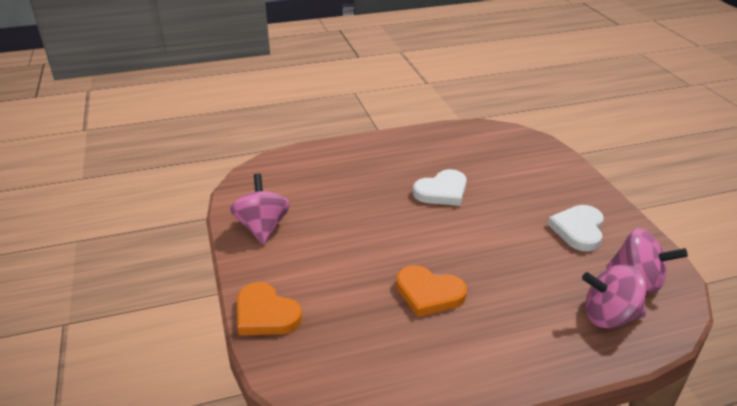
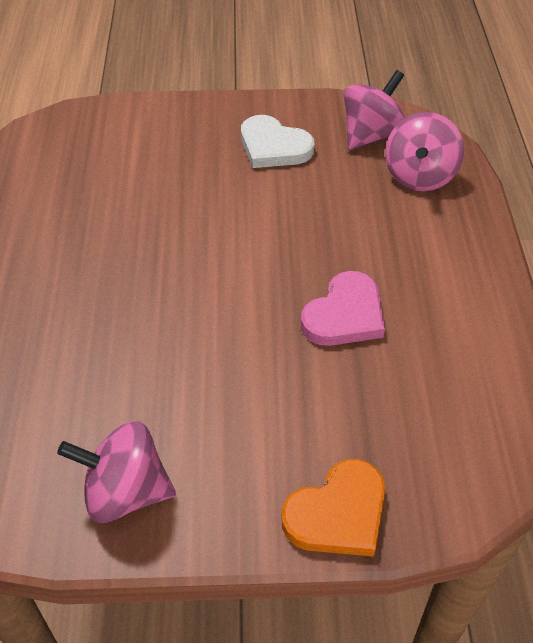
camera: 75 degrees left, 15 degrees up
(429, 293) = (344, 315): orange heart -> pink heart
(442, 191) = (137, 244): white heart -> none

